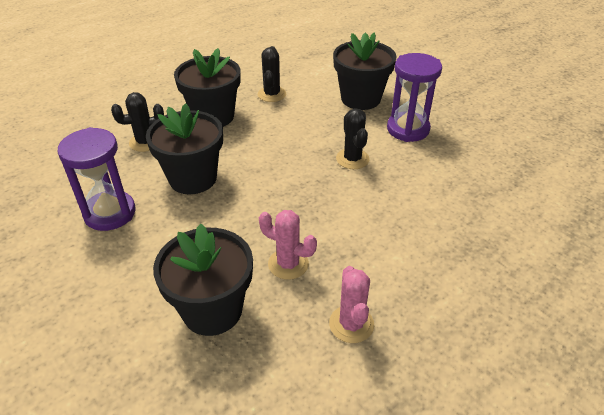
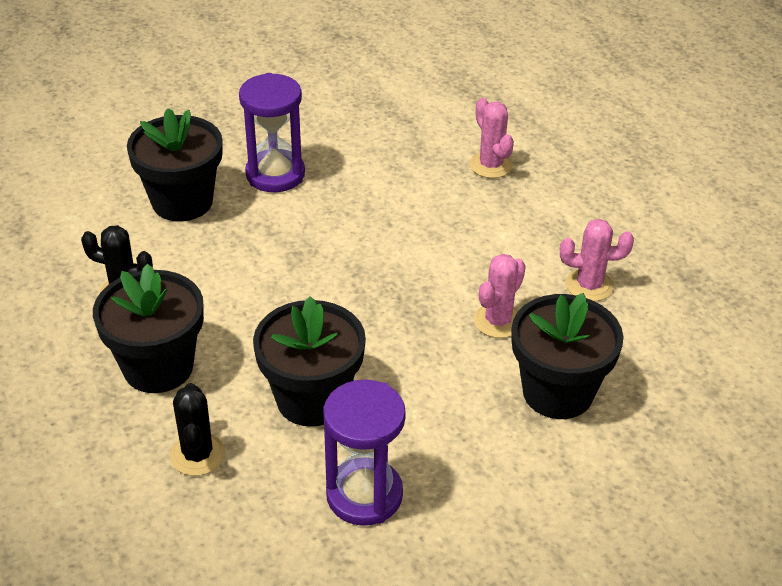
camera: 80 degrees left, 0 degrees up
(352, 159) = (321, 235): black cactus -> none
(487, 240) = (490, 165): none -> pink cactus

